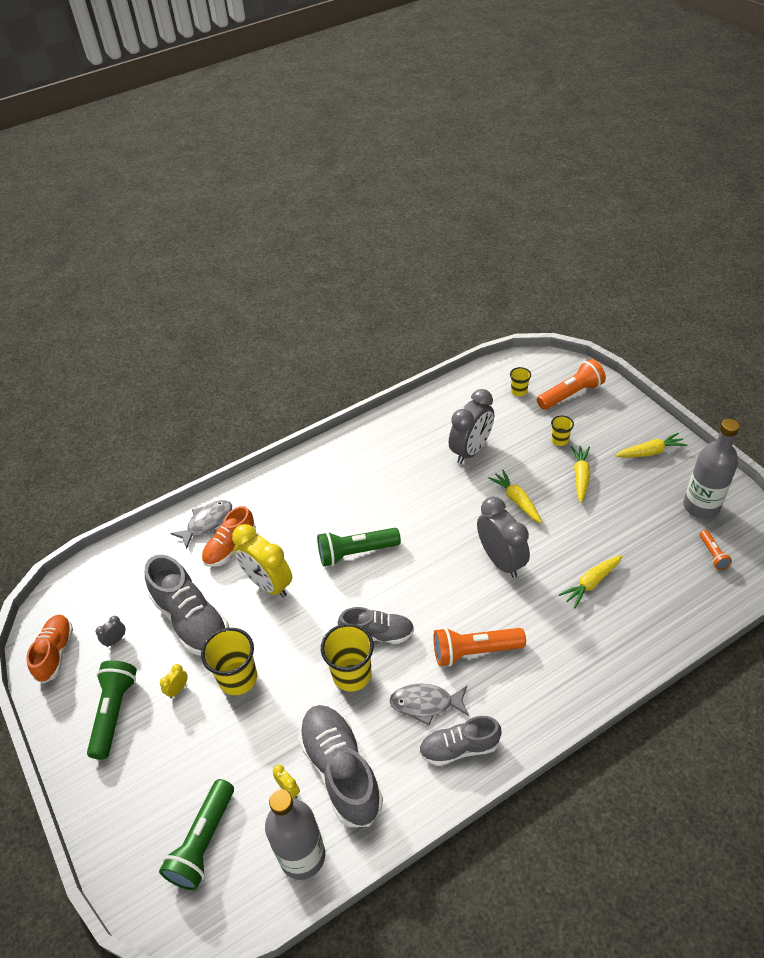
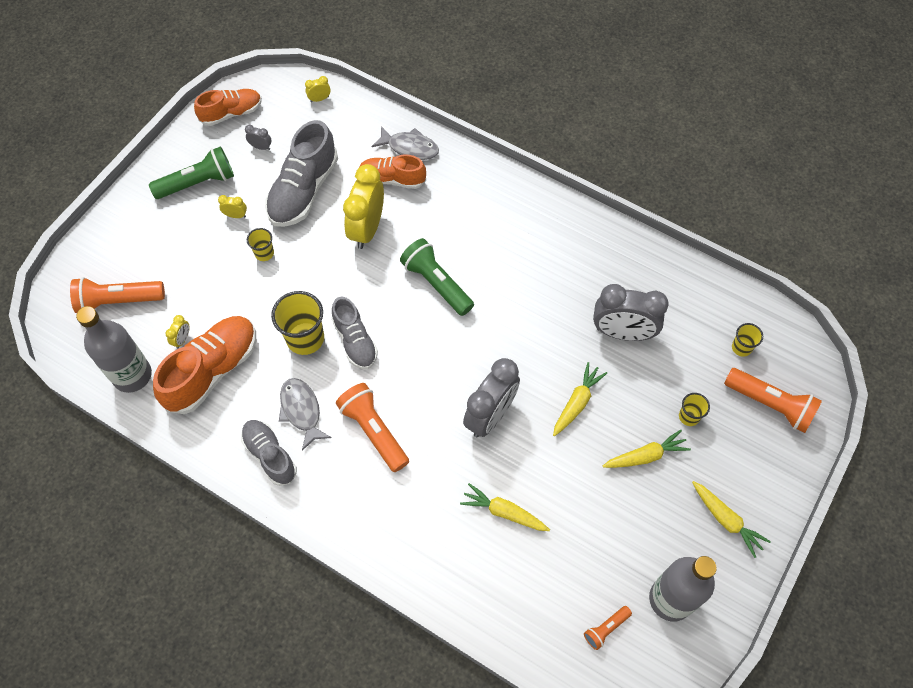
camera: 60 degrees right, 15 degrees up
(100, 572) = (319, 99): none -> yellow clock
(203, 842) = (118, 301): green flashlight -> orange flashlight
(238, 678) = (264, 253): yellow cup -> yellow cup, size x0.53
(341, 770) = (213, 370): grey shoe -> orange shoe

